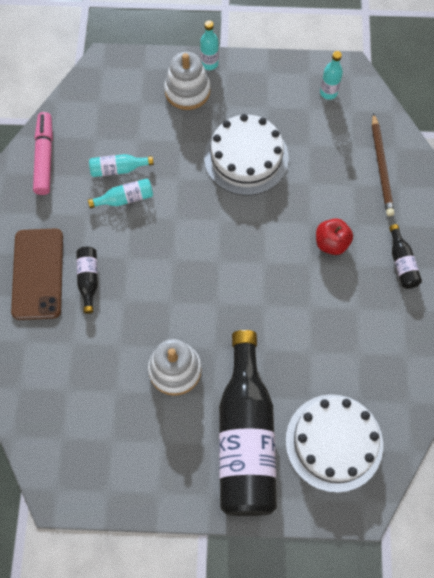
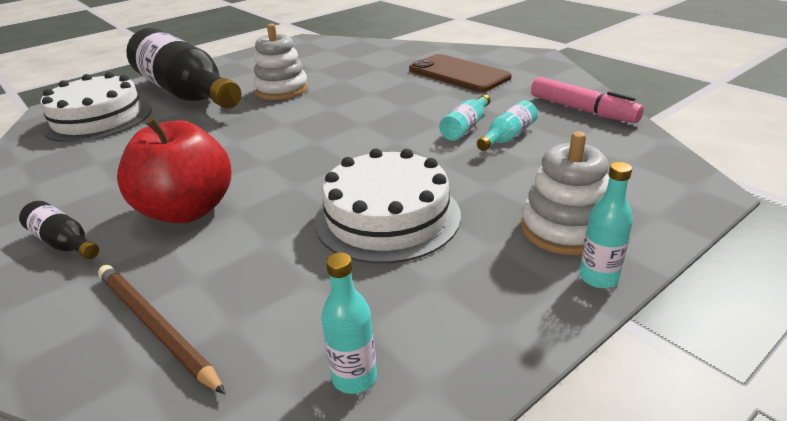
camera: 140 degrees right, 35 degrees down
(88, 279) = (416, 87): black bottle -> none
(331, 243) = (187, 210): red apple -> red apple, size x1.77

